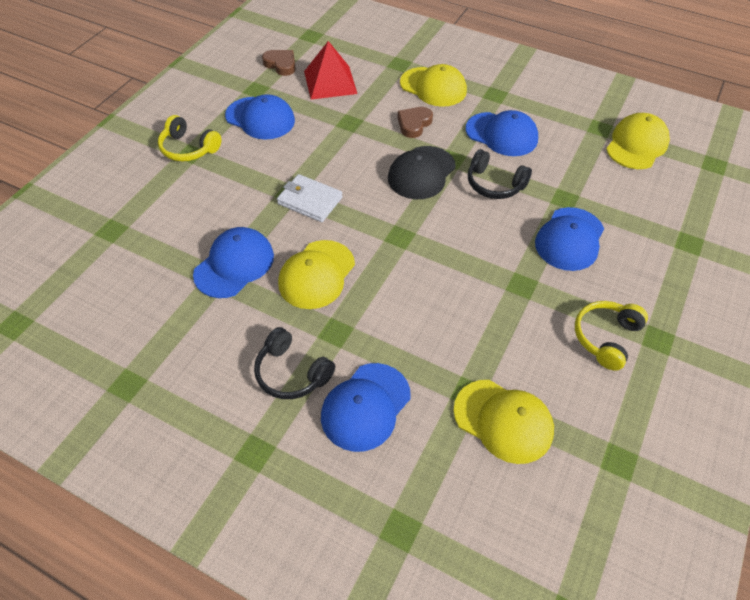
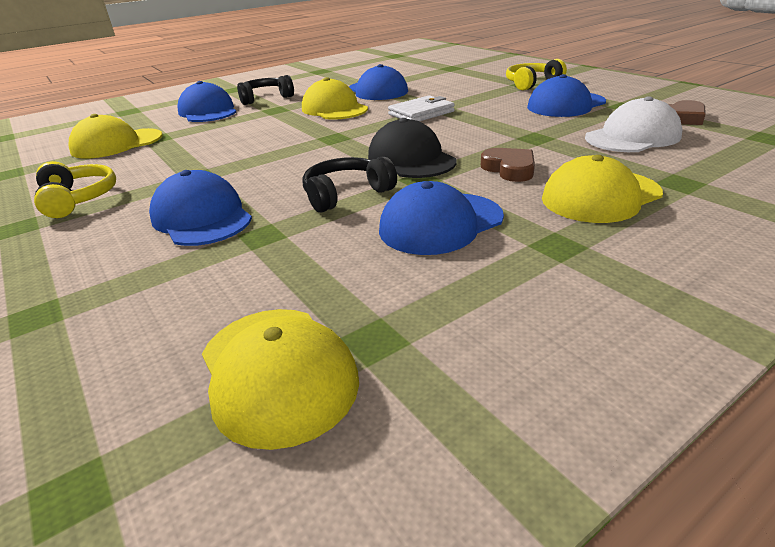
camera: 120 degrees right, 20 degrees down
(330, 82) = (632, 137): red pyramid -> white cap

